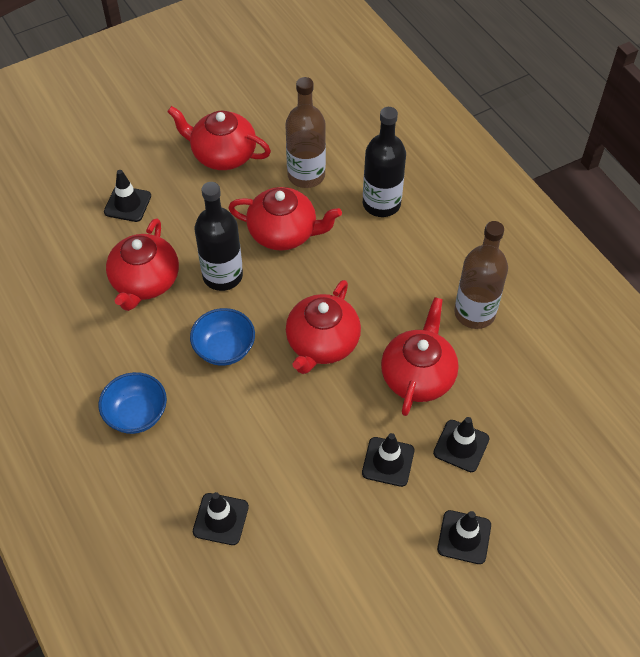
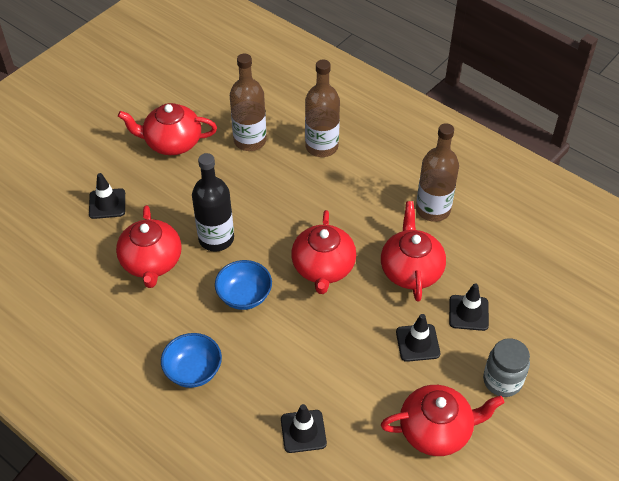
camera: 20 degrees left, 5 degrees down
(284, 233) = (252, 190): red teapot -> red teapot (436, 430)
(381, 204) = (321, 146): black bottle -> brown bottle
(464, 537) = (502, 381): black traffic cone -> grey jar

